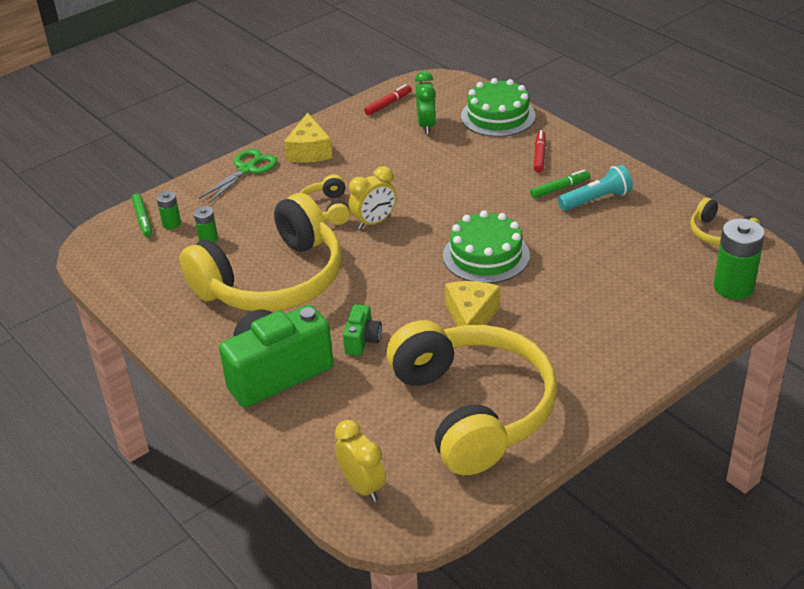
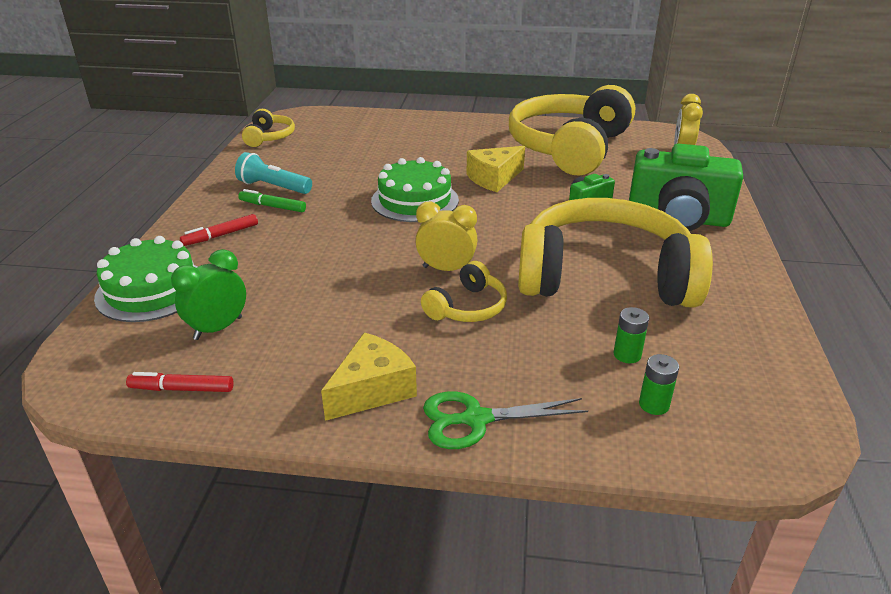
camera: 135 degrees left, 5 degrees down
(143, 219) = (688, 438): green marker -> none
(733, 287) = (329, 120): green battery -> none

